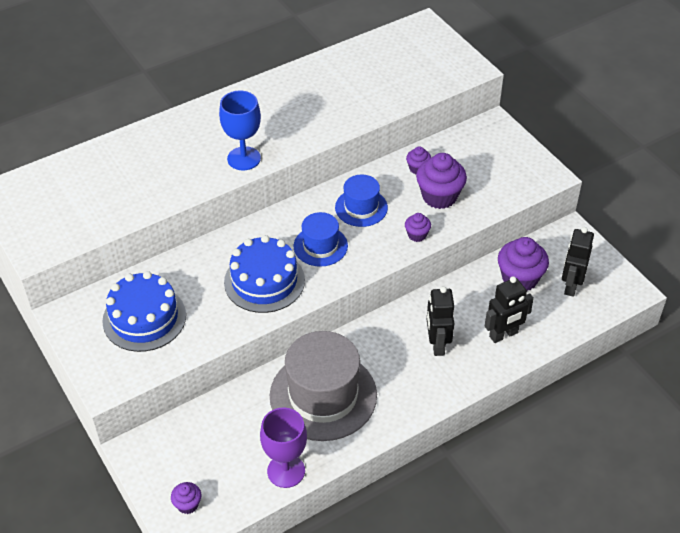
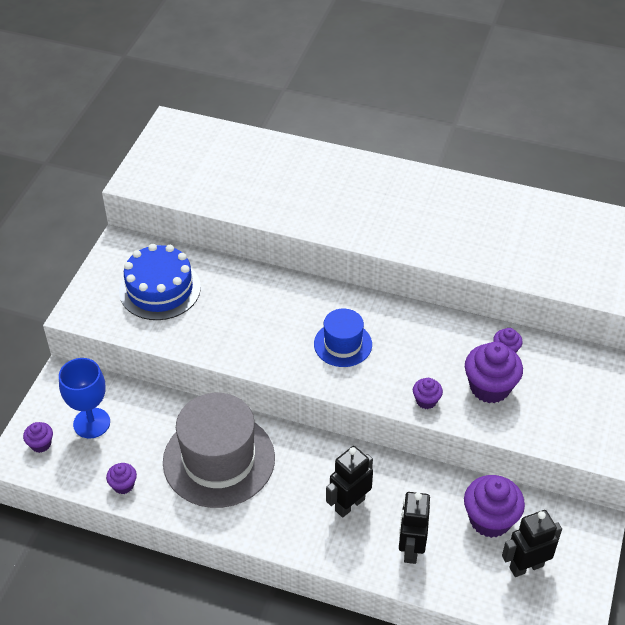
camera: 50 degrees right, 0 degrees up
(244, 158) = (353, 226): blue goblet -> blue goblet (91, 423)
(264, 281) = (268, 334): blue cake -> none
(286, 471) = (123, 485): purple goblet -> purple cupcake
(361, 207) = (415, 342): blue hat -> none
(503, 335) = (410, 549): black robot -> black robot turned 75 degrees clockwise

